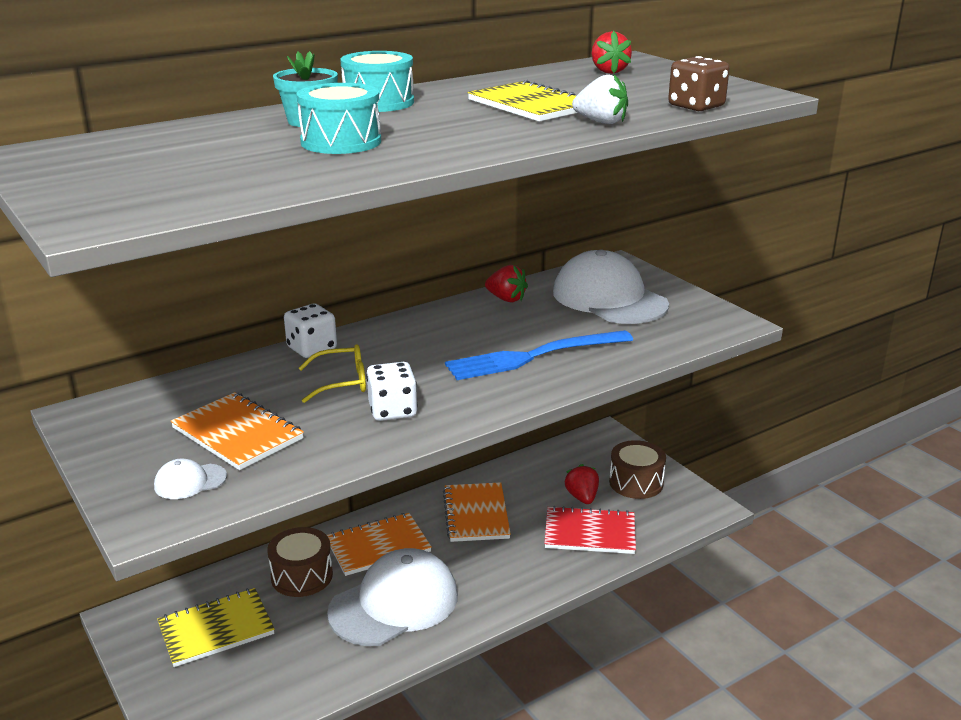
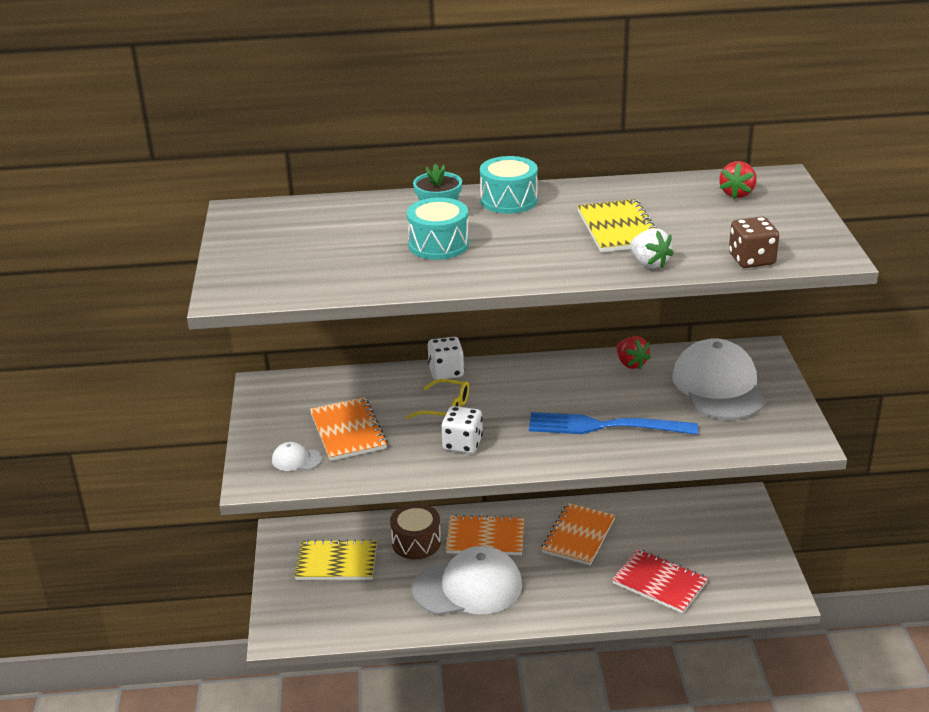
camera: 30 degrees right, 5 degrees up
(582, 497) = (677, 550): red strawberry -> none
(636, 483) = (735, 552): brown drum -> none

